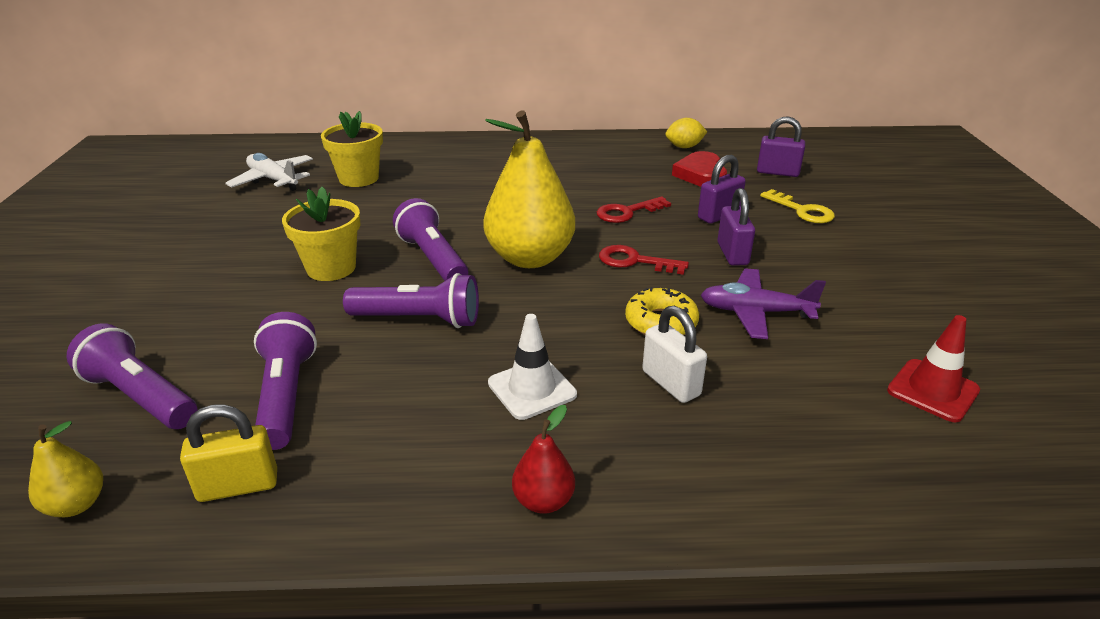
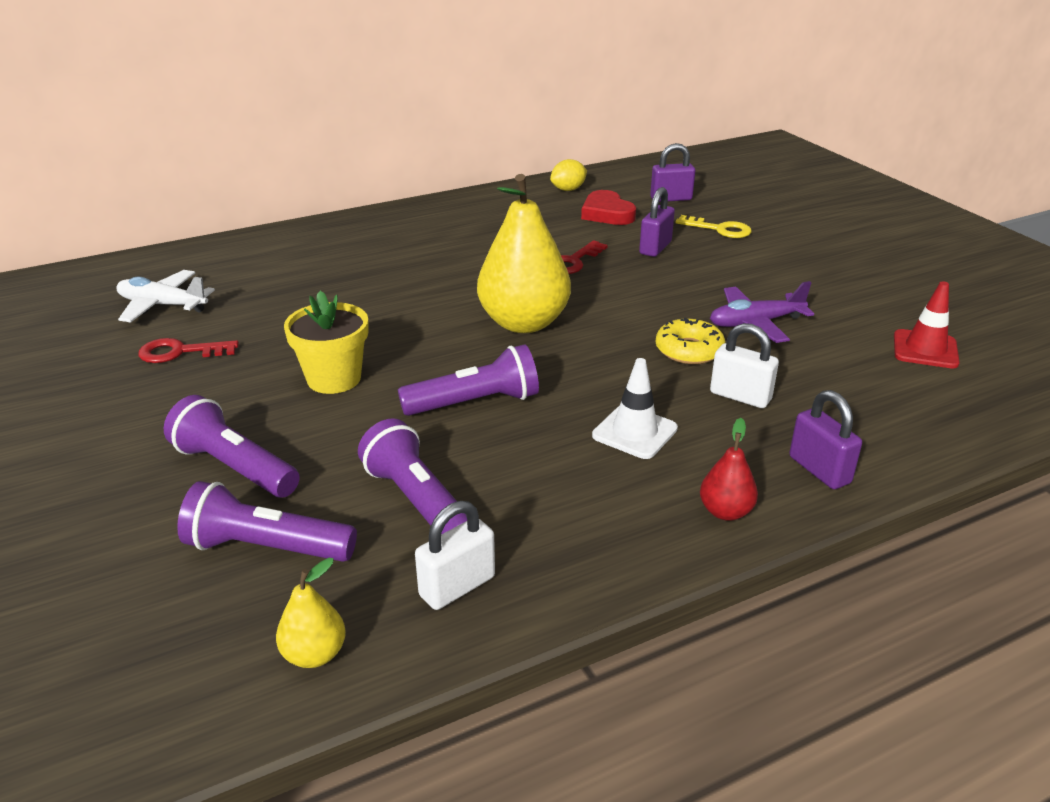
camera: 25 degrees left, 0 degrees up
(238, 486) = (457, 586): yellow padlock -> white padlock
(359, 178) = (264, 284): yellow flower pot -> none
(433, 259) = (431, 345): purple flashlight -> purple flashlight (234, 468)
(635, 261) = (620, 304): red key -> red key (180, 352)
(732, 254) = (695, 279): purple padlock -> purple padlock (819, 470)

